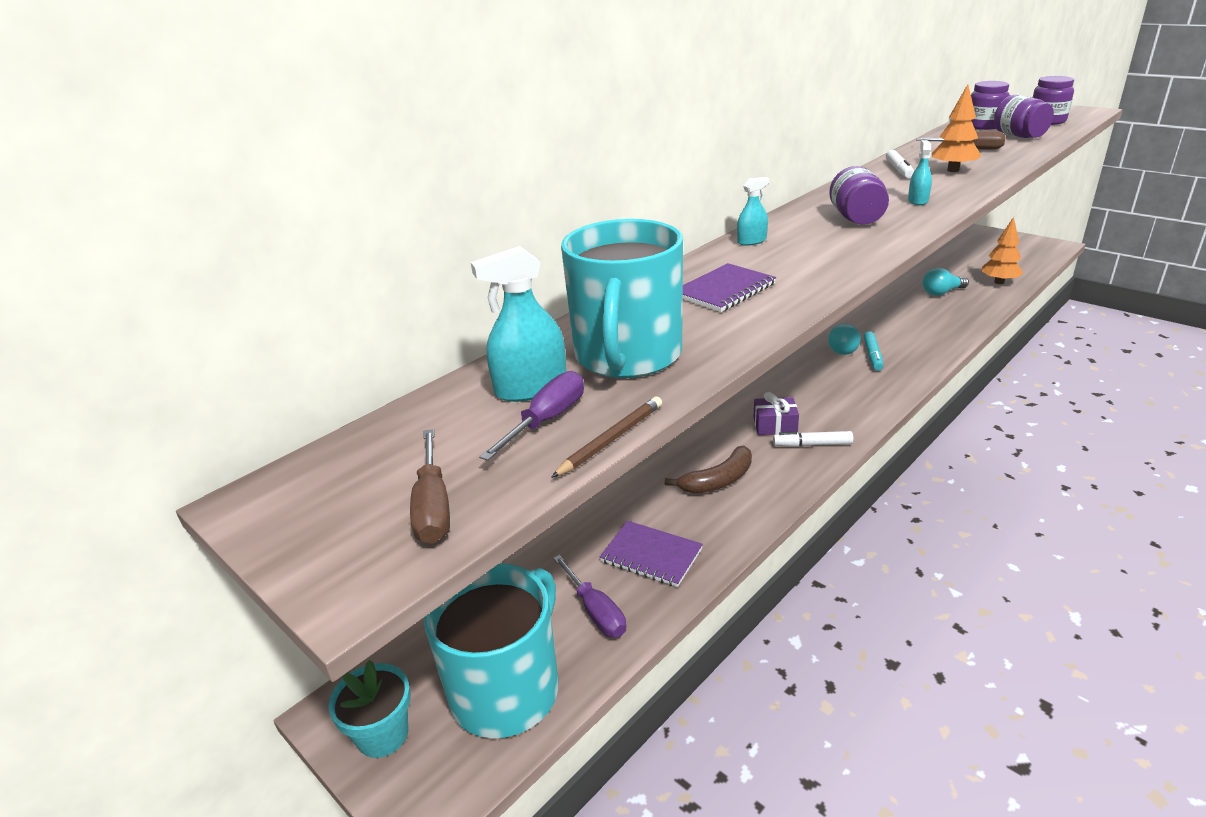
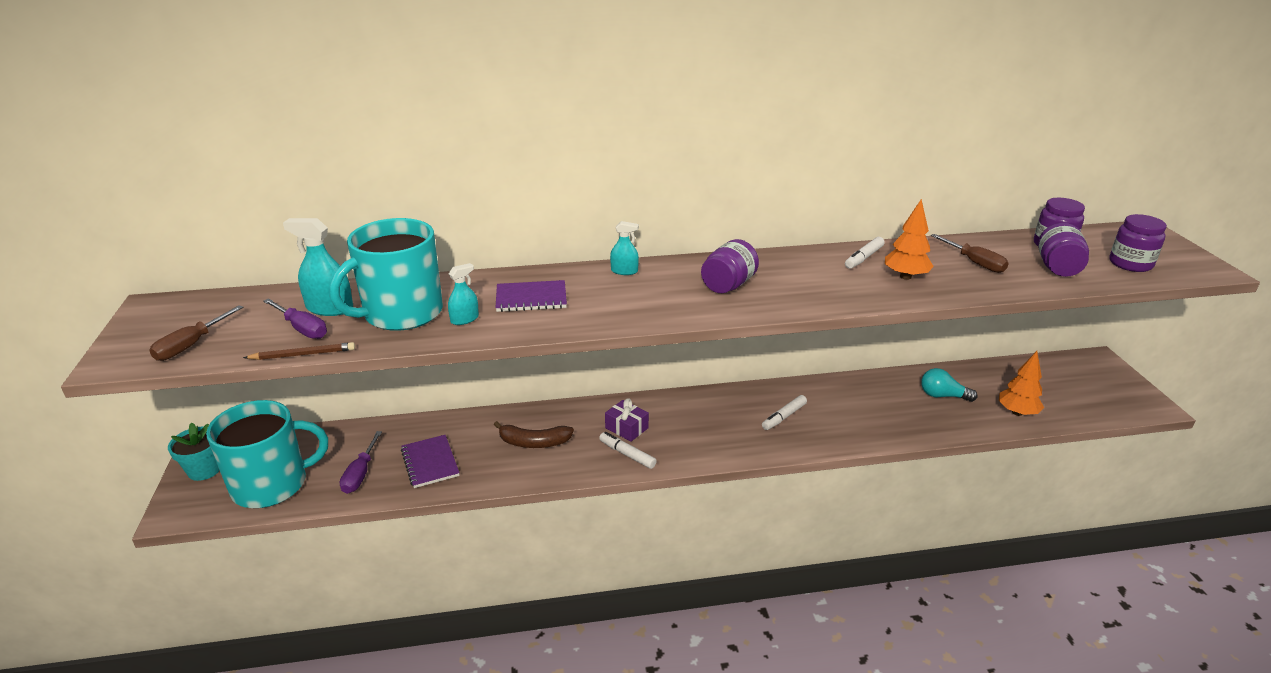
camera: 35 degrees right, 0 degrees up
(547, 420) = (302, 329): purple screwdriver -> purple screwdriver turned 60 degrees clockwise
(843, 348) = (772, 399): turquoise light bulb -> none
(872, 356) = (784, 417): turquoise marker -> white marker
(918, 201) = (807, 291): turquoise spray bottle -> turquoise spray bottle (464, 319)

